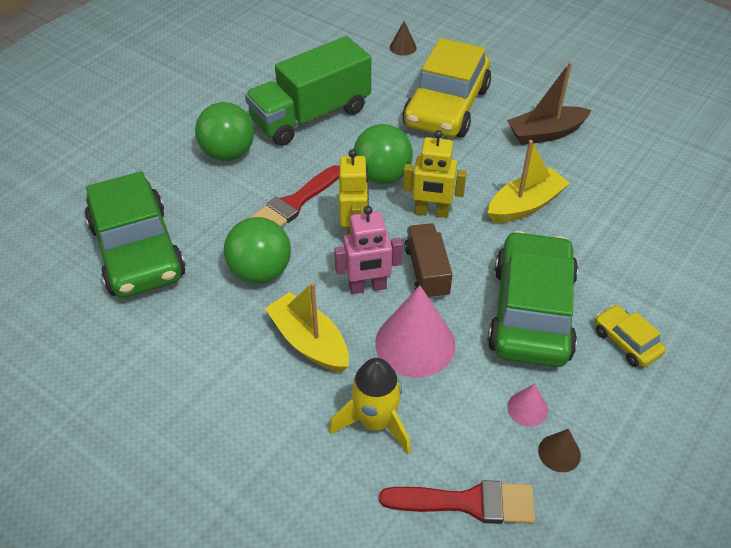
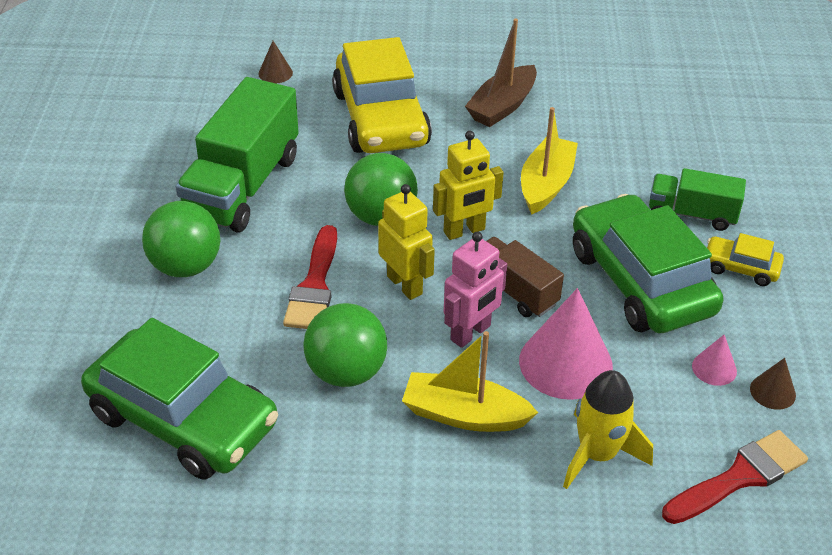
camera: 35 degrees left, 5 degrees down
(624, 280) = (692, 214): none -> green truck

